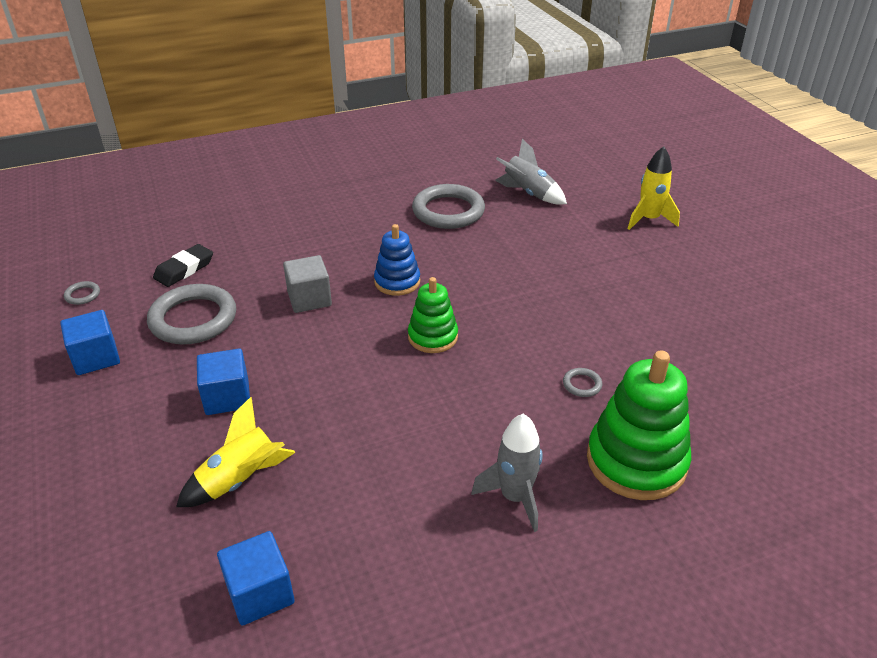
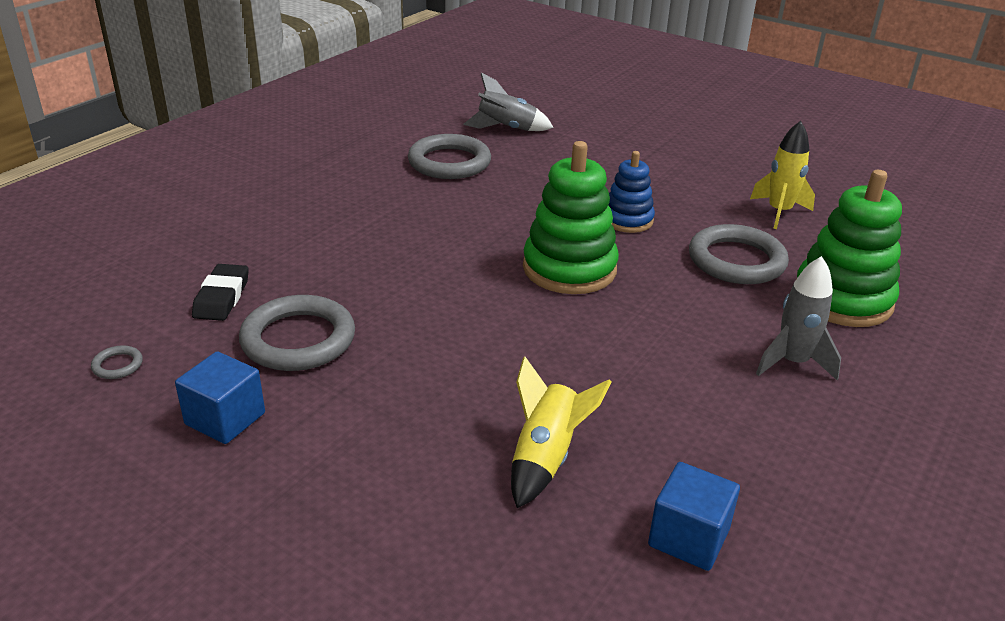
camera: 35 degrees left, 5 degrees down
(227, 397) = (434, 394): blue cube -> none
(309, 299) = (406, 278): grey cube -> none
(397, 282) = (477, 235): blue stacking toy -> blue stacking toy (627, 220)
(433, 337) = (569, 269): green stacking toy -> green stacking toy, size x1.68
(582, 384) = (736, 260): grey ring -> grey ring, size x2.44
(649, 220) = (633, 123): yellow rocket -> yellow rocket (779, 212)

